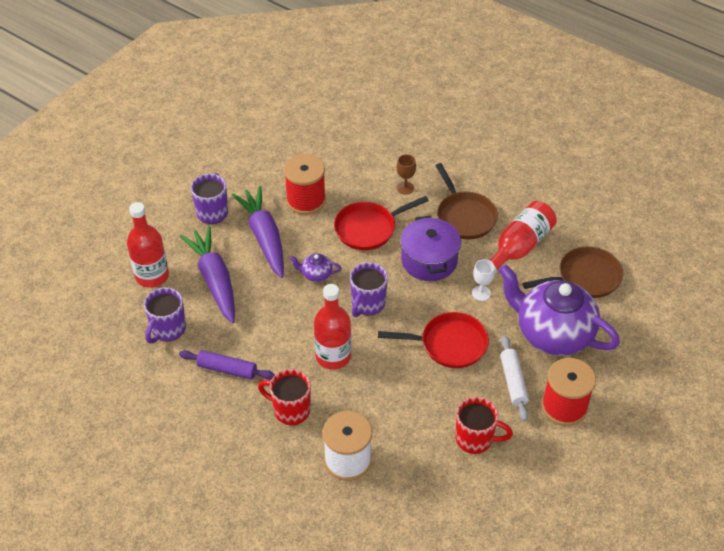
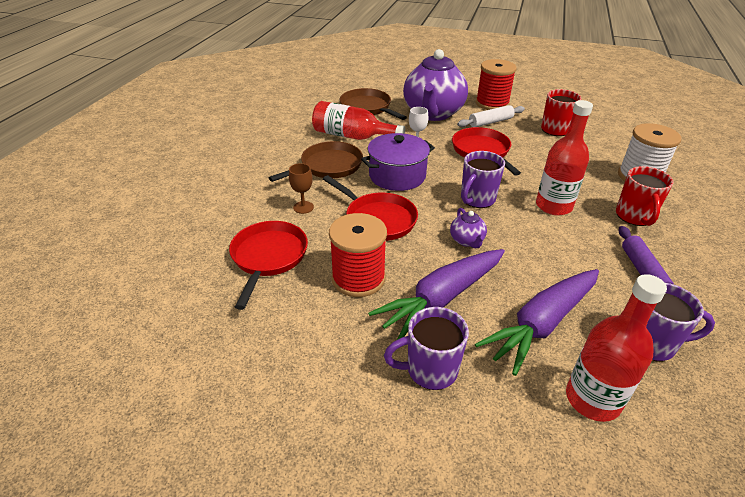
camera: 110 degrees left, 10 degrees down
(350, 159) = (268, 258): none -> red pan
(367, 304) = (477, 199): purple mug -> purple mug turned 120 degrees clockwise

